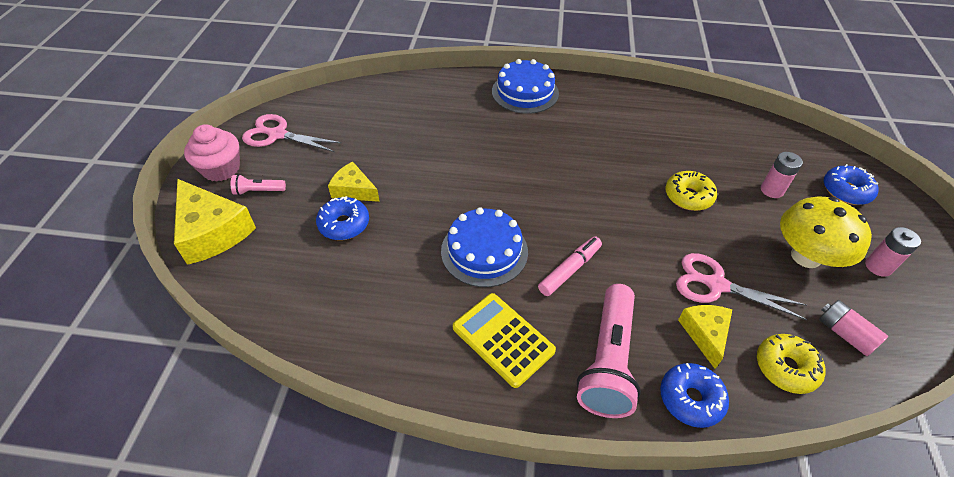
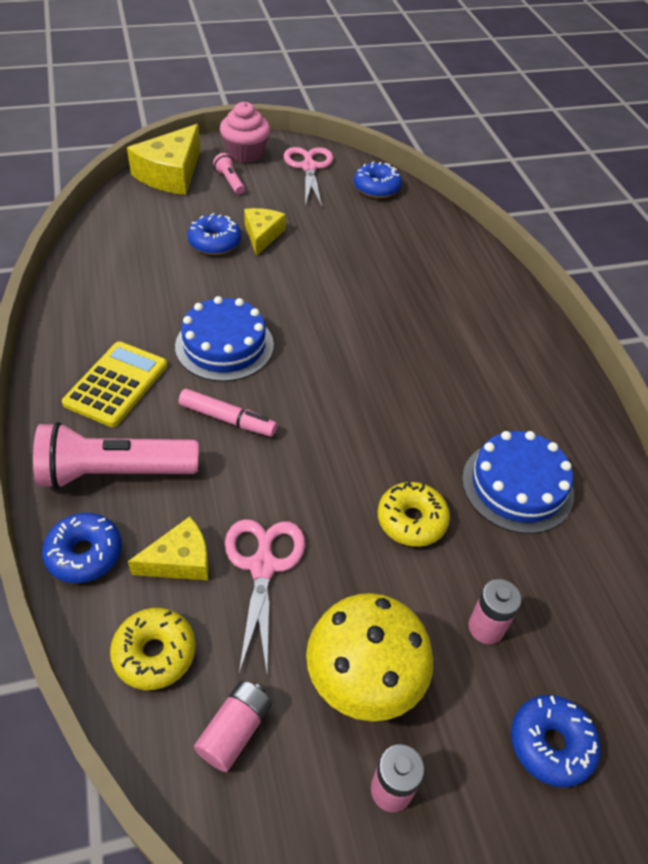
camera: 65 degrees right, 0 degrees up
(335, 105) = (376, 188): none -> blue donut
(525, 92) = (510, 322): blue cake -> blue cake (517, 486)

